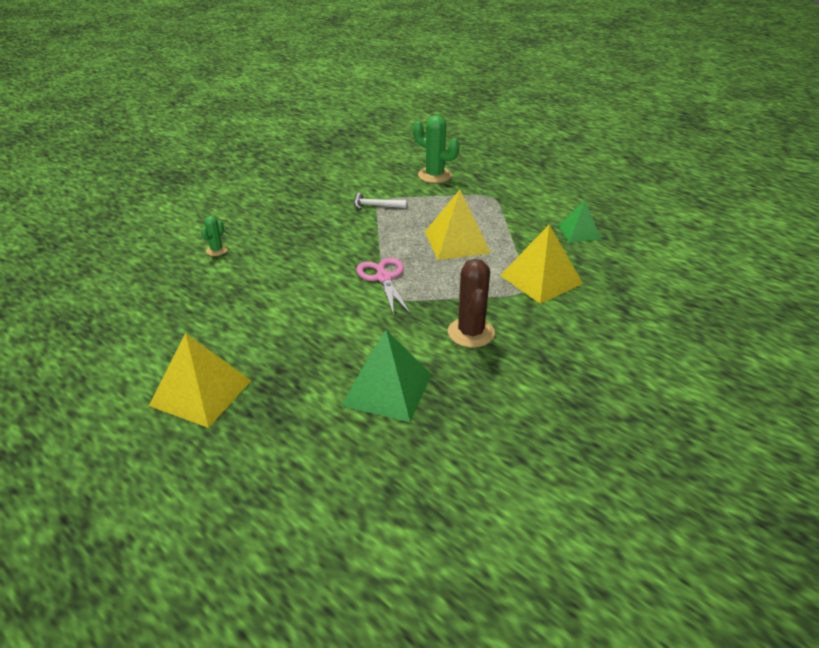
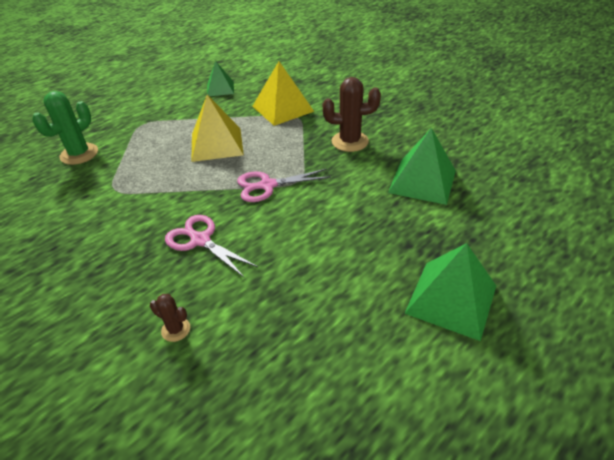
camera: 85 degrees left, 5 degrees up
(201, 392) = (451, 299): yellow pyramid -> green pyramid
(216, 250) = (176, 329): green cactus -> brown cactus
(309, 249) = (200, 240): none -> pink scissors
(376, 206) = (124, 193): white hammer -> none

